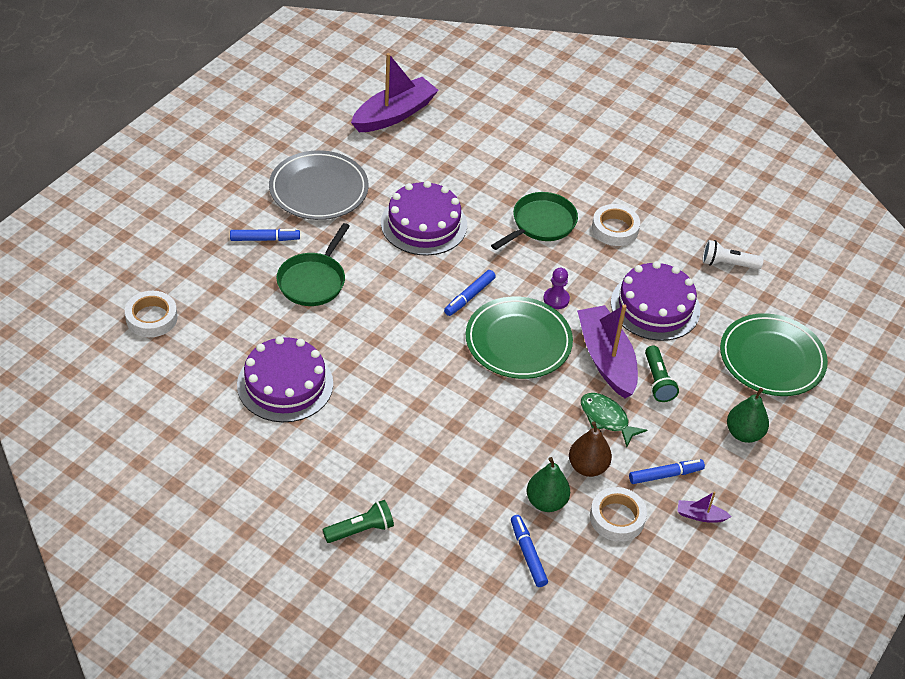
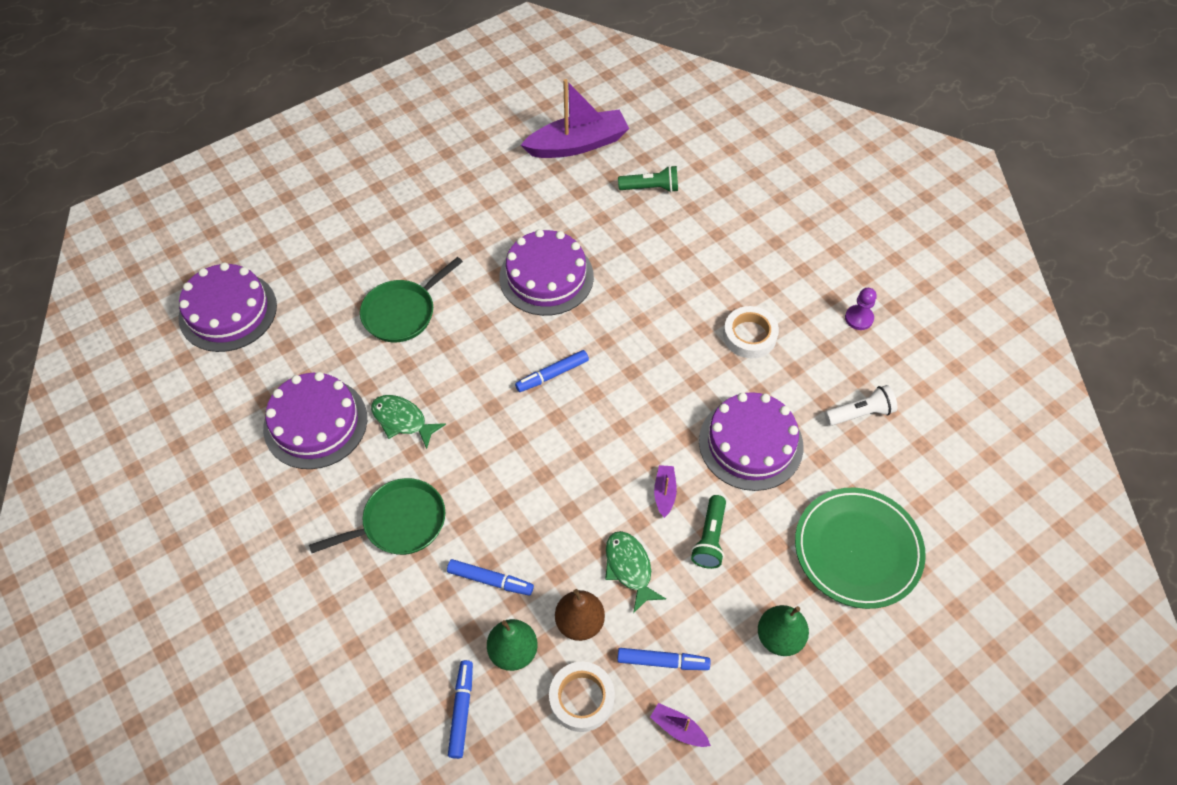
camera: 25 degrees right, 10 degrees up
(151, 318) = (228, 311): white tape -> purple cake
(265, 239) = (379, 253): blue marker -> blue marker (490, 580)
(318, 189) = (460, 210): grey plate -> none
(360, 363) = (402, 420): none -> green fish
(360, 530) = (303, 619): green flashlight -> green flashlight (651, 188)
(518, 341) = (578, 443): green plate -> none
(541, 224) = (670, 308): green pan -> green pan (399, 523)
(556, 299) = (644, 403): purple pawn -> purple pawn (859, 318)
(606, 359) = (664, 493): purple boat -> purple boat, size x0.43
(728, 264) = (860, 413): white flashlight -> white flashlight turned 135 degrees clockwise

